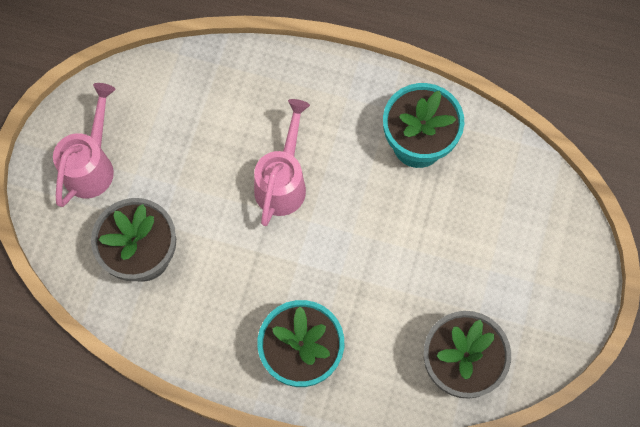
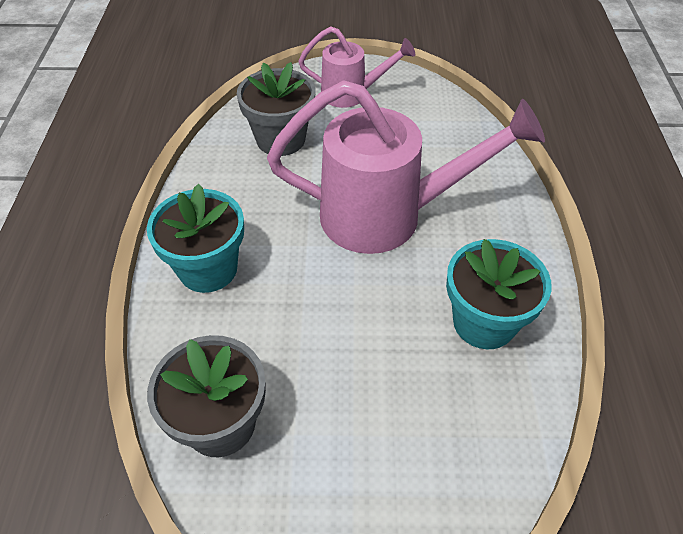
camera: 75 degrees right, 20 degrees down
(283, 182) = (387, 216): pink watering can -> pink watering can, size x1.82

